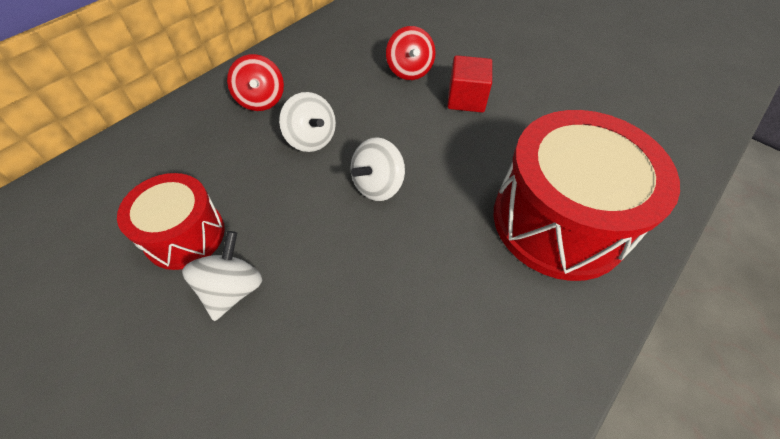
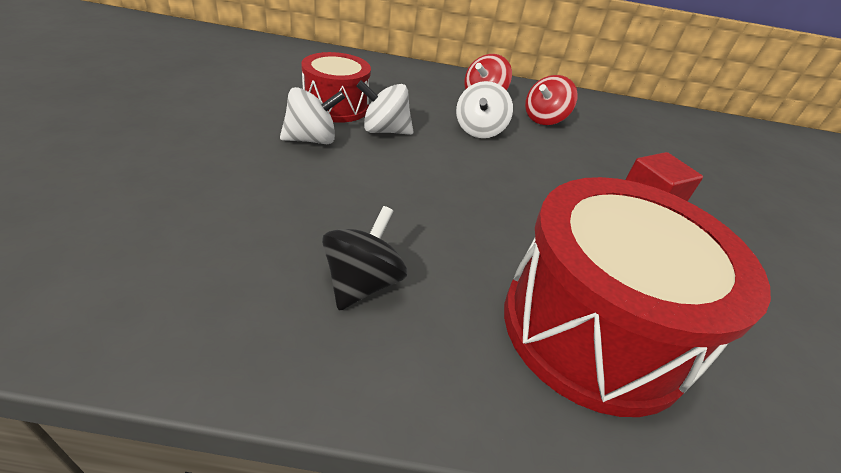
camera: 50 degrees right, 15 degrees down
(377, 185) = (478, 179): white spinning top -> white spinning top (384, 130)
(409, 71) = (623, 158): red spinning top -> red spinning top (544, 119)
(456, 345) = (362, 283): none -> black spinning top

